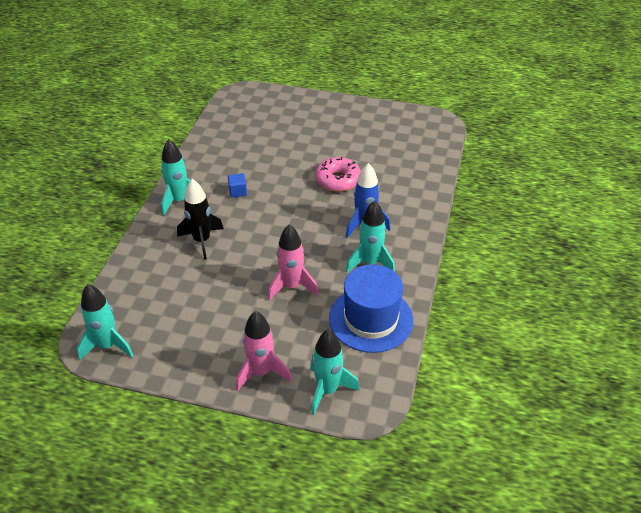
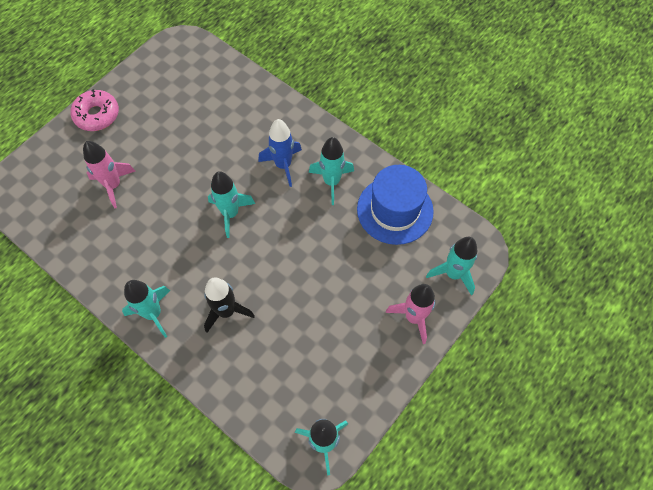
camera: 65 degrees left, 20 degrees up
(238, 191) = (173, 253): blue cube -> none
(291, 286) = (328, 255): pink rocket -> pink rocket (113, 185)
(294, 210) = (230, 213): none -> turquoise rocket
(338, 180) = (210, 160): pink donut -> pink donut (97, 115)

